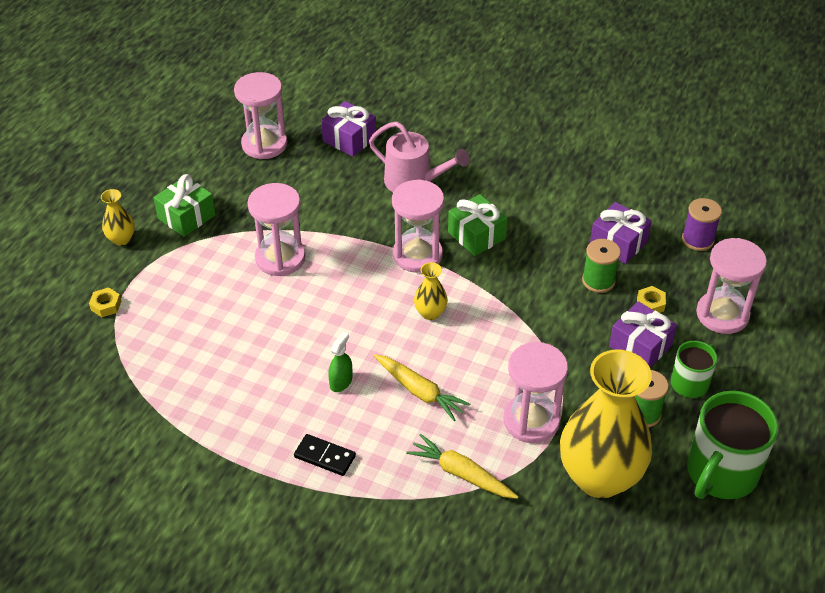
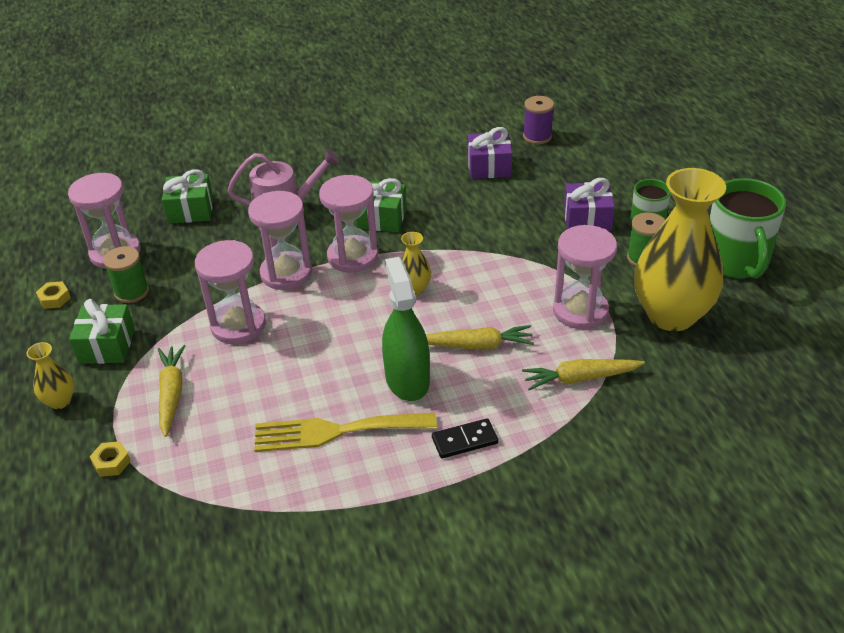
camera: 40 degrees left, 5 degrees down
(187, 281) = (171, 394): none -> yellow carrot
(253, 385) = (336, 431): none -> yellow fork
(341, 382) = (407, 379): green spray bottle -> green spray bottle, size x2.04
(349, 139) = (190, 210): purple gift -> green gift
(598, 281) = (507, 197): green spool -> green spool (132, 292)
(650, 304) = (559, 191): yellow nut -> yellow nut (54, 299)
(722, 314) = (611, 170): pink hourglass -> pink hourglass (286, 273)

